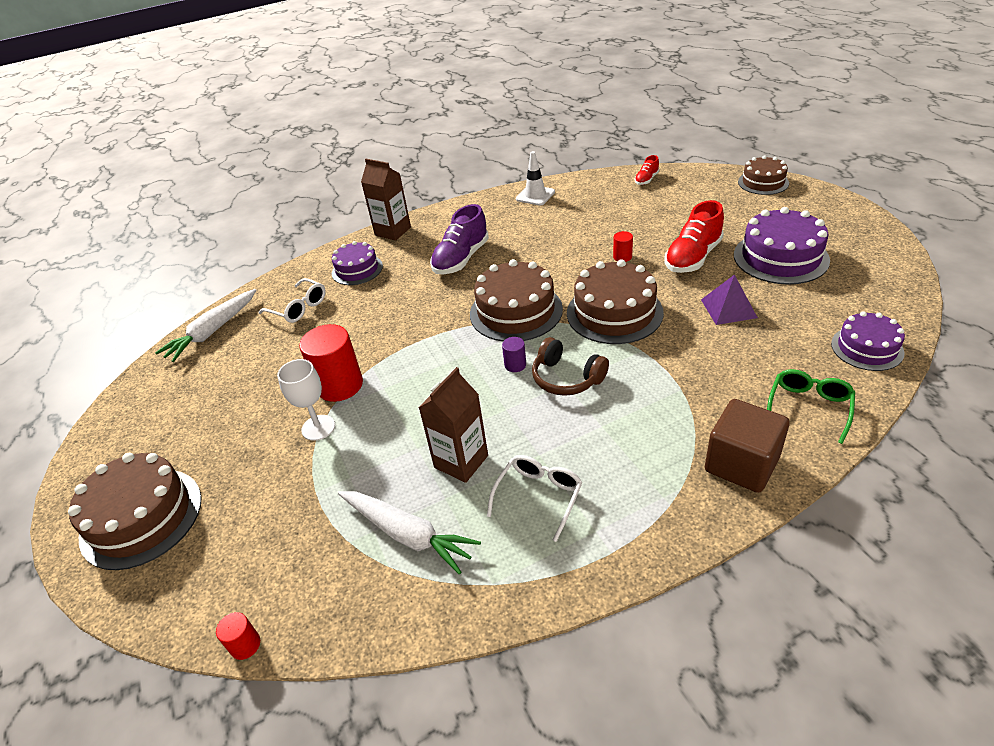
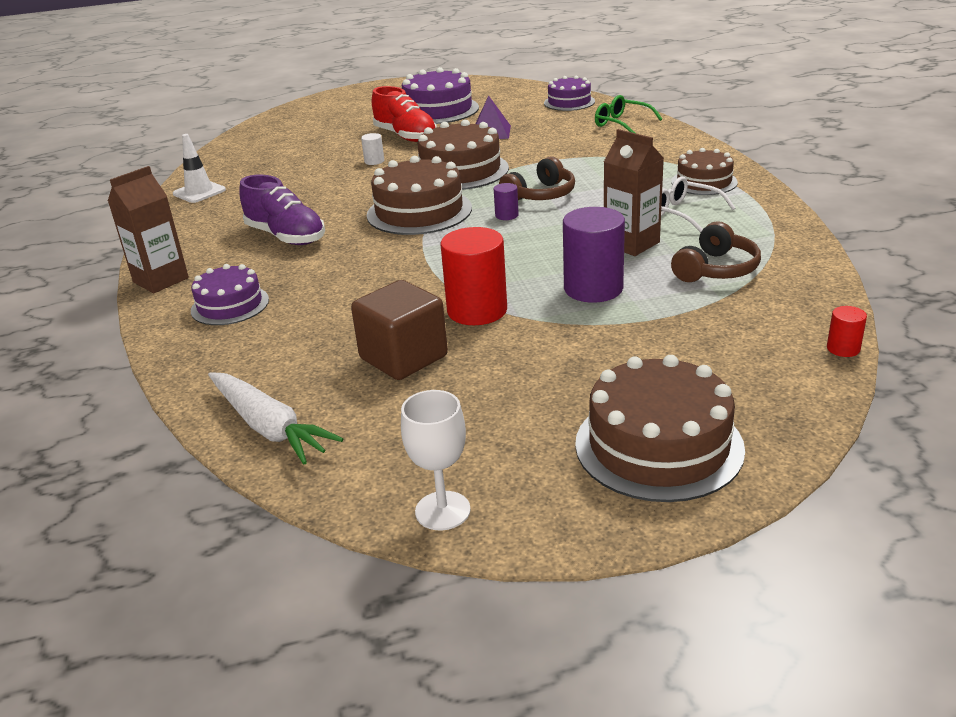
camera: 80 degrees left, 10 degrees down
(299, 308) = (280, 348): white glasses -> none
(318, 427) = (546, 322): white goblet -> white goblet (442, 511)
(371, 447) = (593, 288): none -> purple cylinder
(407, 534) = (716, 269): white carrot -> brown headphones
(622, 257) = (374, 161): red cylinder -> white cylinder
(646, 179) = (246, 141): red shoe -> none
(741, 464) = (670, 147): brown cube -> brown cube (403, 357)
(763, 182) = (318, 102): brown cake -> brown cake (704, 182)

